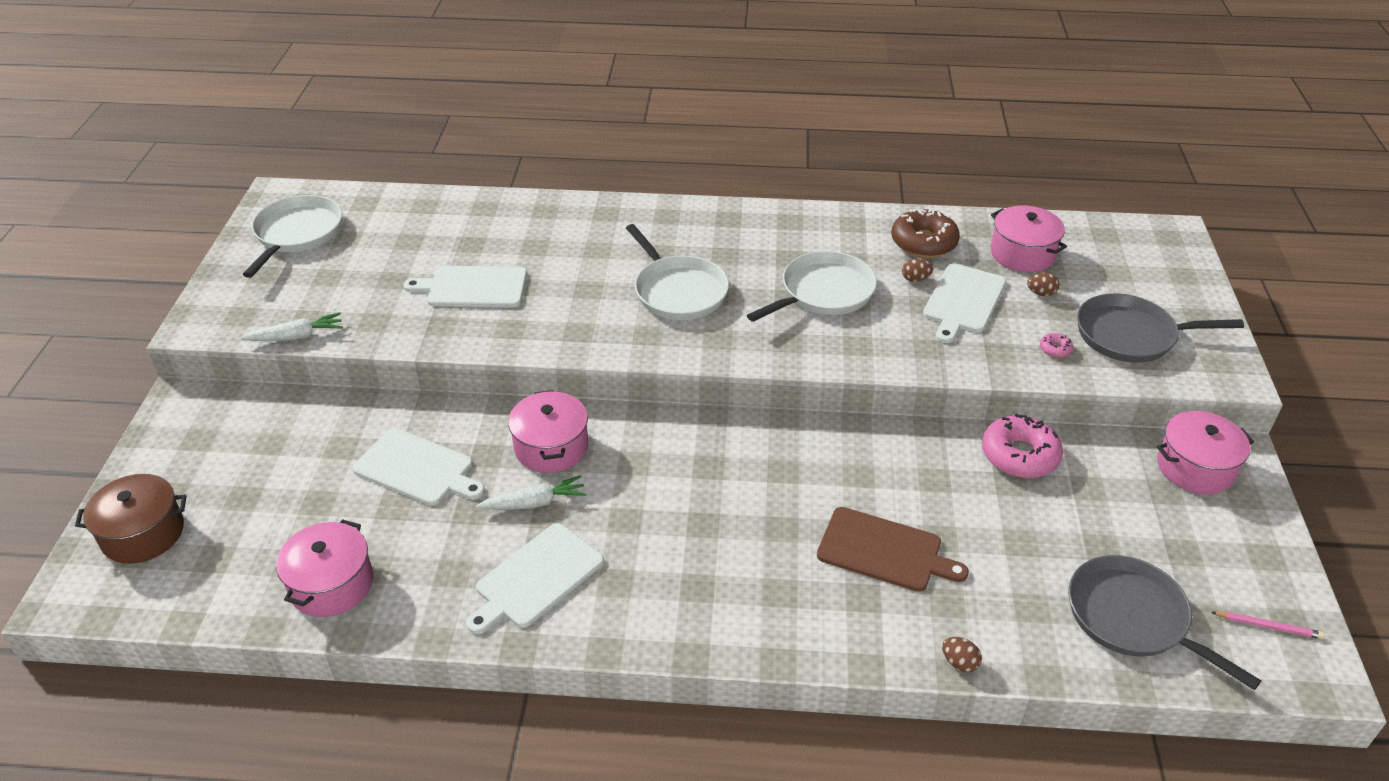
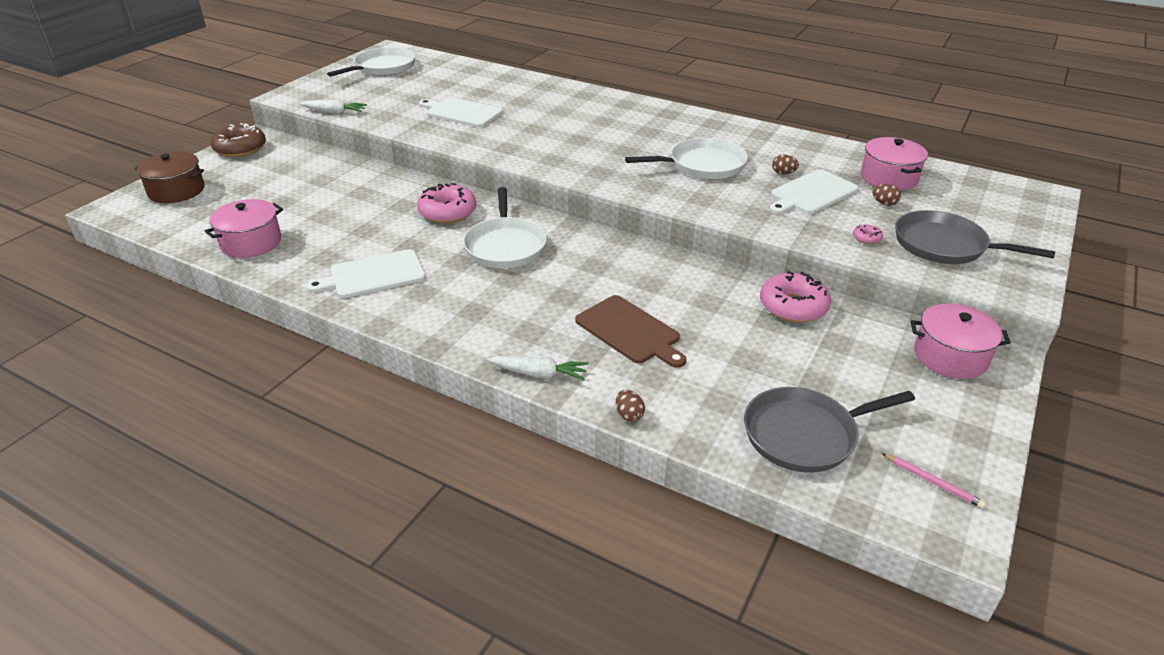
camera: 25 degrees right, 5 degrees down
(417, 468) = (355, 201): white cutting board -> none
(534, 503) = (409, 237): white carrot -> white carrot (538, 373)
(551, 447) = (447, 212): pink pot -> pink donut
(678, 291) = (596, 142): white pan -> white pan (505, 246)
(923, 242) = (809, 155): brown donut -> brown donut (240, 148)
(1132, 617) = (804, 435): grey pan -> grey pan turned 90 degrees counterclockwise

